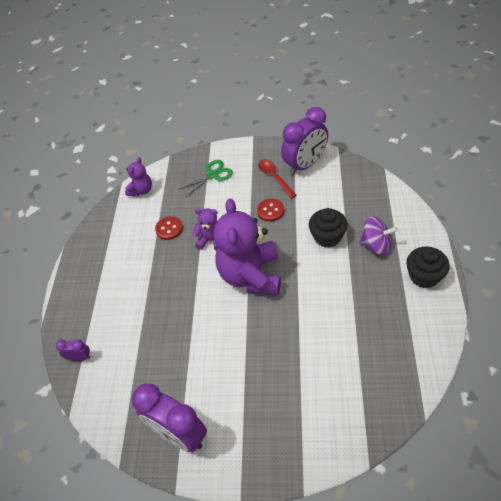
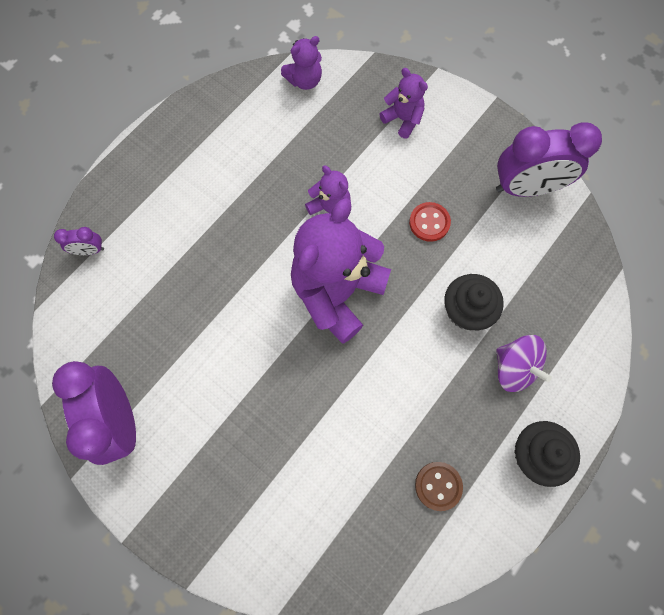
camera: 30 degrees right, 20 degrees up
(80, 357) = (90, 250): purple clock -> purple clock turned 135 degrees clockwise
(169, 229) = (296, 158): red button -> none
(213, 175) = (403, 119): green scissors -> purple teddy bear
(274, 177) = (473, 178): red spoon -> none
(391, 327) = (438, 486): none -> brown button

